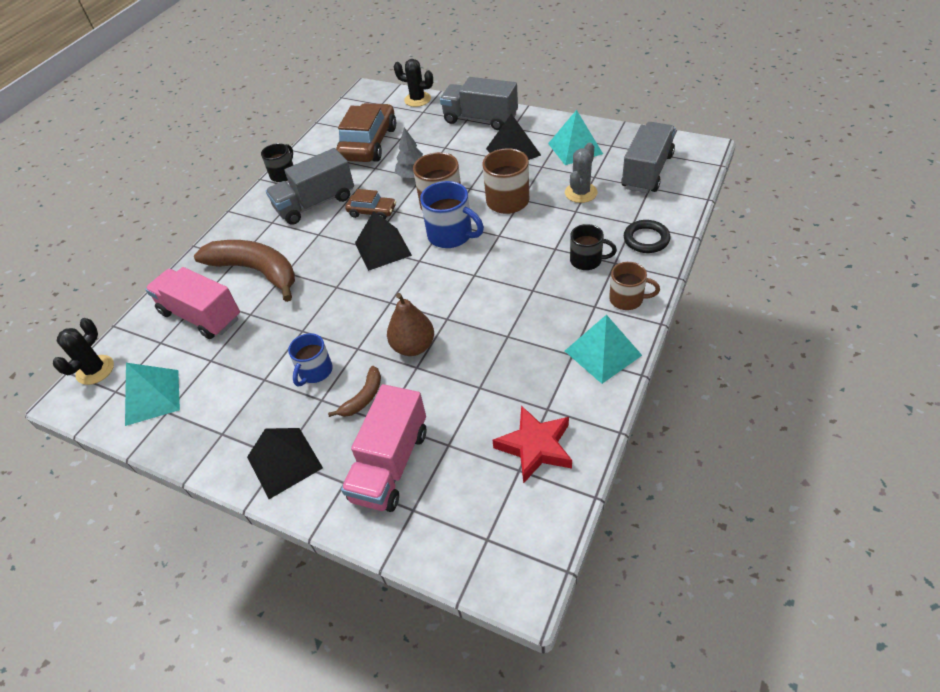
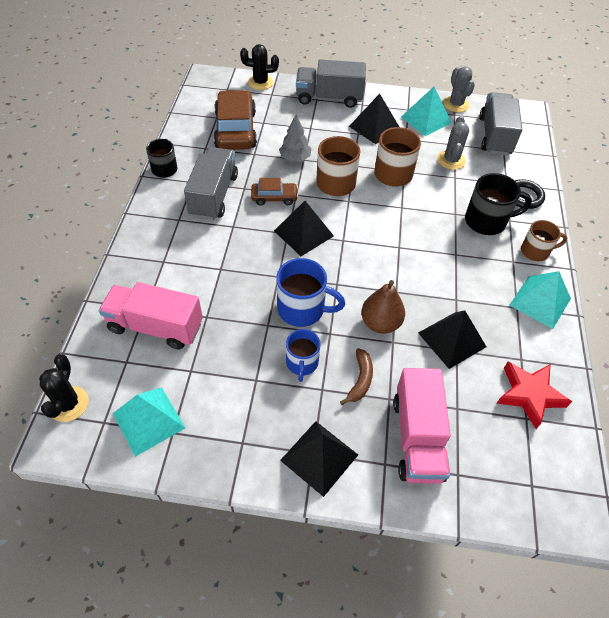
camera: 25 degrees left, 5 degrees up
(256, 271) = (190, 272): brown banana -> none
(315, 203) = (214, 195): grey truck -> grey truck turned 150 degrees clockwise
(451, 235) = (360, 212): blue mug -> blue mug (302, 309)
(480, 375) = (452, 339): none -> black pyramid
(587, 260) = (487, 221): black mug -> black mug, size x1.52
(619, 135) = (456, 104): none -> grey cactus

